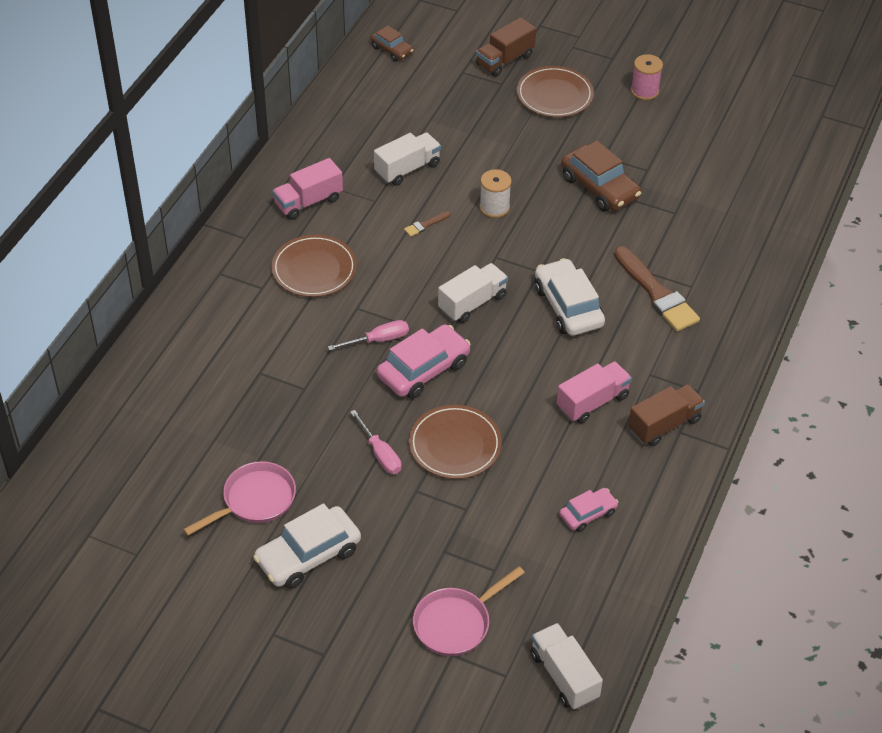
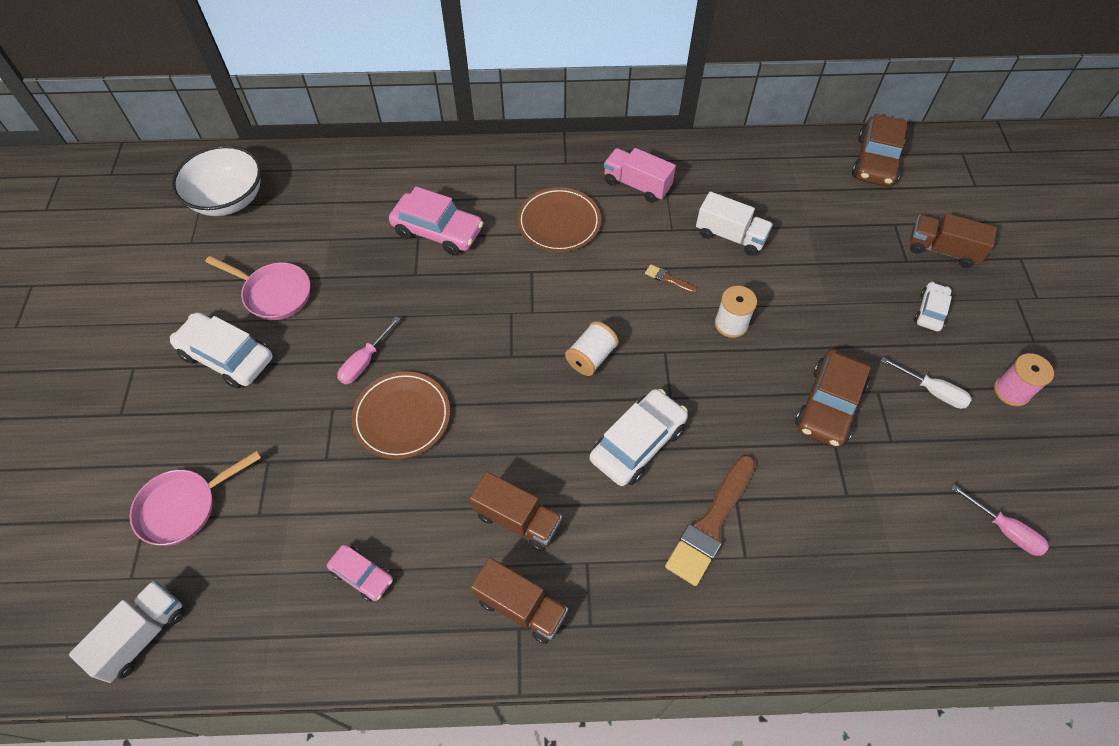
camera: 65 degrees right, 10 degrees up
(97, 508) = (229, 199): none -> white bowl
(378, 340) = (501, 303): pink screwdriver -> pink screwdriver (1004, 530)
(392, 50) = (875, 161): brown car -> brown car, size x1.76
(423, 370) = (483, 353): pink car -> pink car (438, 231)
(456, 623) = (183, 507): pink pan -> pink pan turned 60 degrees counterclockwise
(472, 303) = (591, 357): white truck -> white spool
(554, 95) = (930, 311): brown plate -> white car
(592, 402) = (517, 519): pink truck -> brown truck
(620, 129) = (932, 391): none -> white screwdriver

